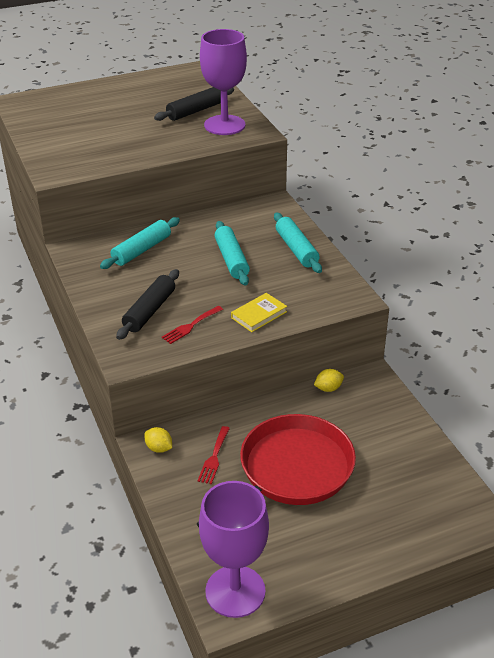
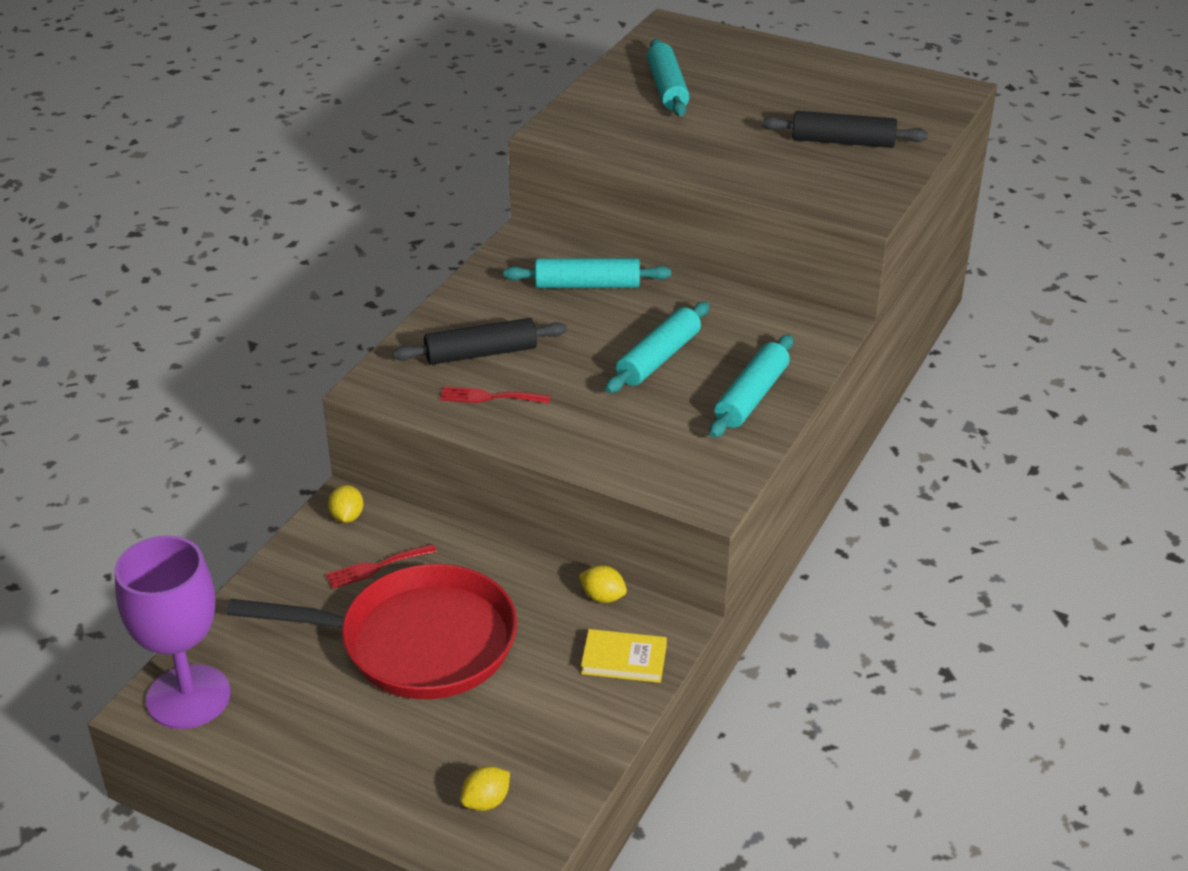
camera: 50 degrees right, 0 degrees up
(71, 128) = (667, 88): none -> turquoise rolling pin
(224, 125) = (843, 178): purple goblet -> none
(259, 315) = (575, 436): yellow book -> yellow book (624, 659)
(432, 505) = (486, 801): none -> yellow lemon

